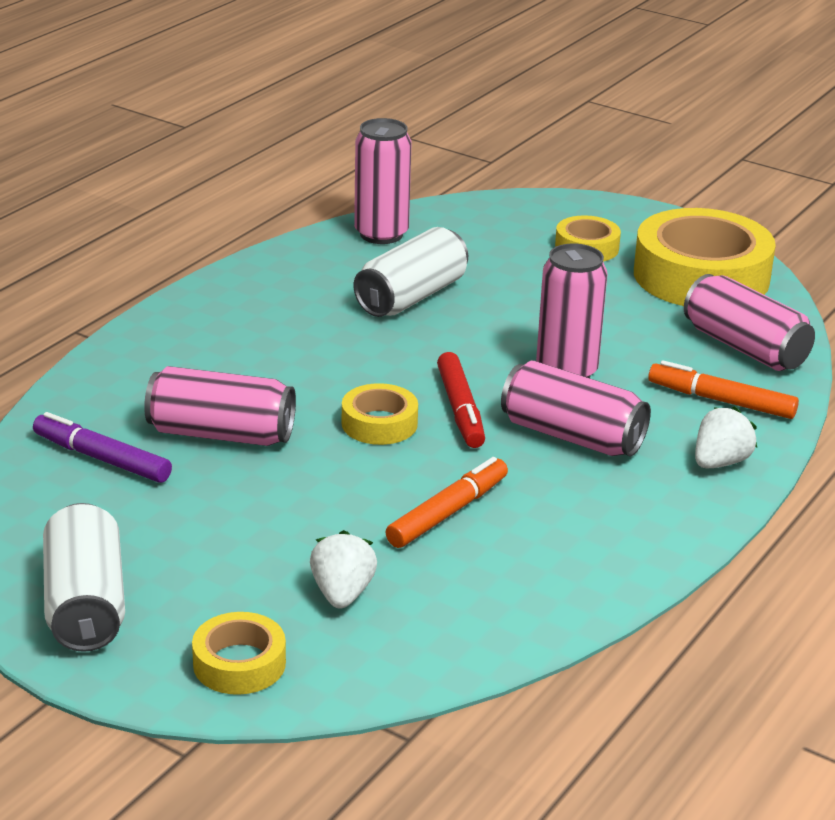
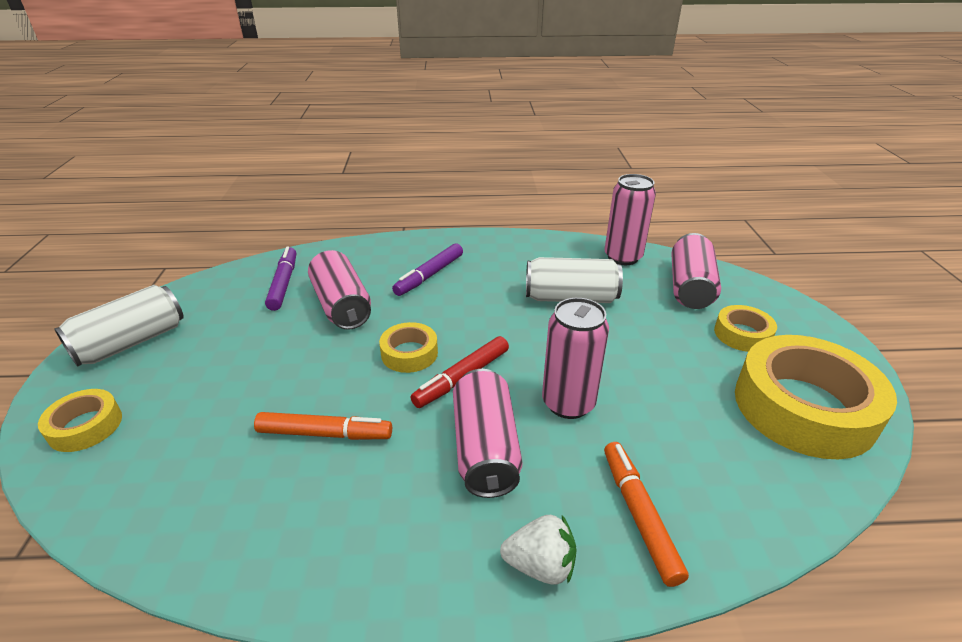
camera: 55 degrees right, 5 degrees up
(239, 356) = (429, 275): none -> purple marker
(342, 594) = (190, 432): white strawberry -> none
(745, 347) = (742, 488): pink can -> pink can (690, 287)

